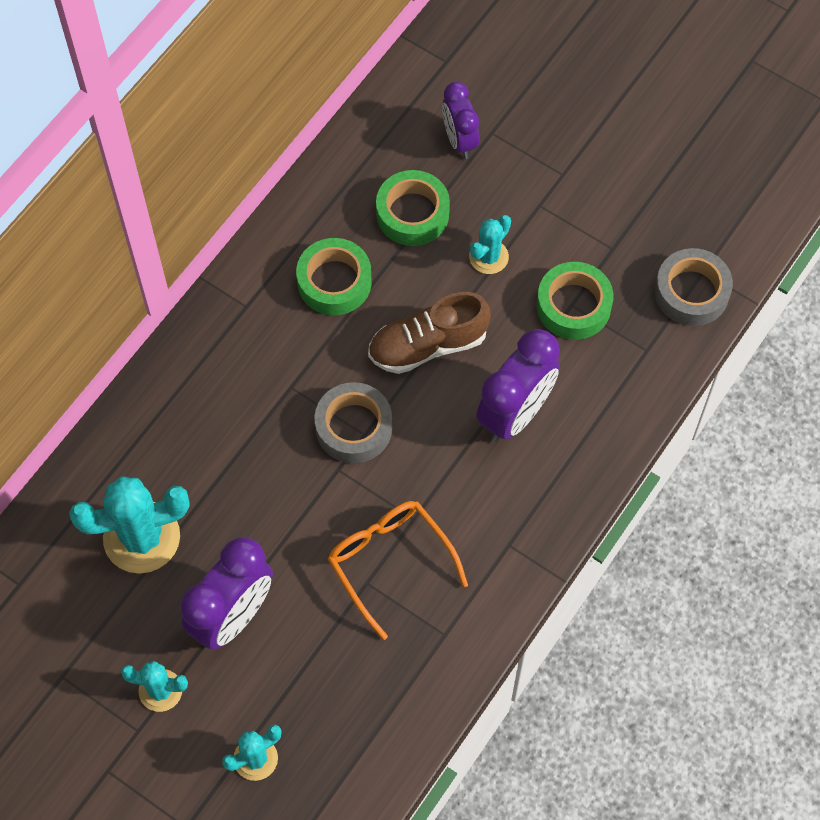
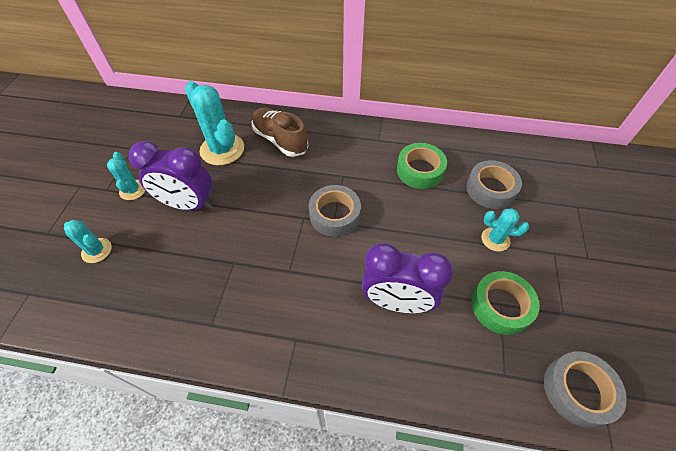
camera: 65 degrees right, 10 degrees down
(390, 563) = (252, 270): orange glasses -> none
(412, 213) = (490, 189): green tape -> grey tape
(428, 345) = (412, 231): brown shoe -> brown shoe (280, 140)
(459, 140) = (557, 193): purple clock -> none

